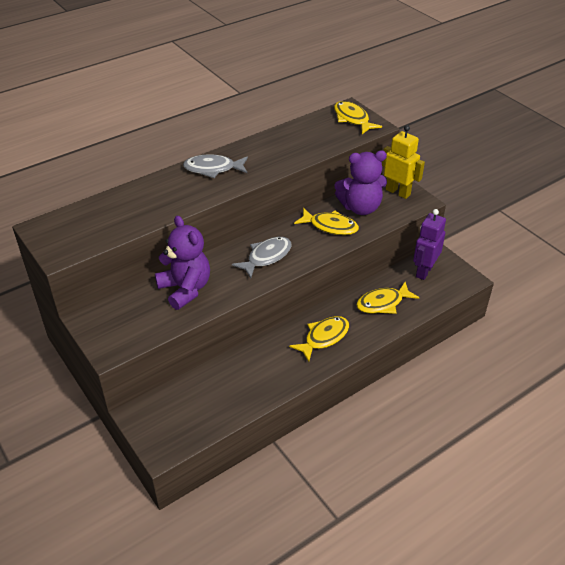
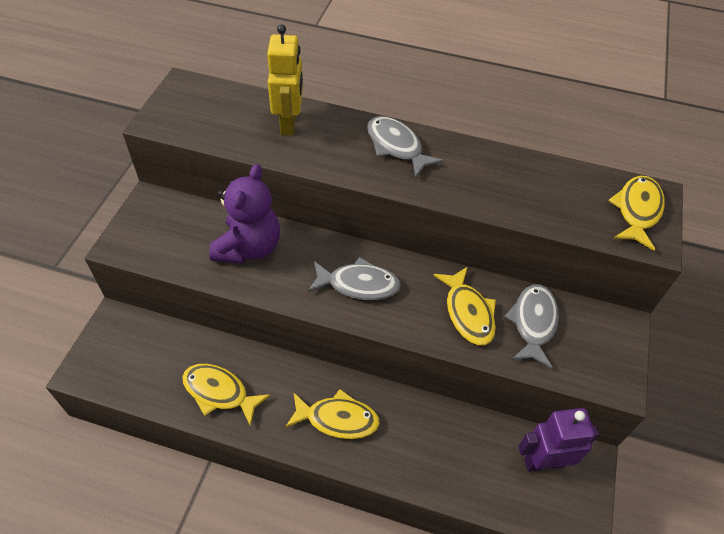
camera: 50 degrees right, 10 degrees up
(360, 208) = (533, 323): purple teddy bear -> grey fish
(383, 303) = (445, 448): yellow fish -> yellow fish (219, 392)
(398, 192) = (606, 345): yellow robot -> yellow robot (289, 123)

